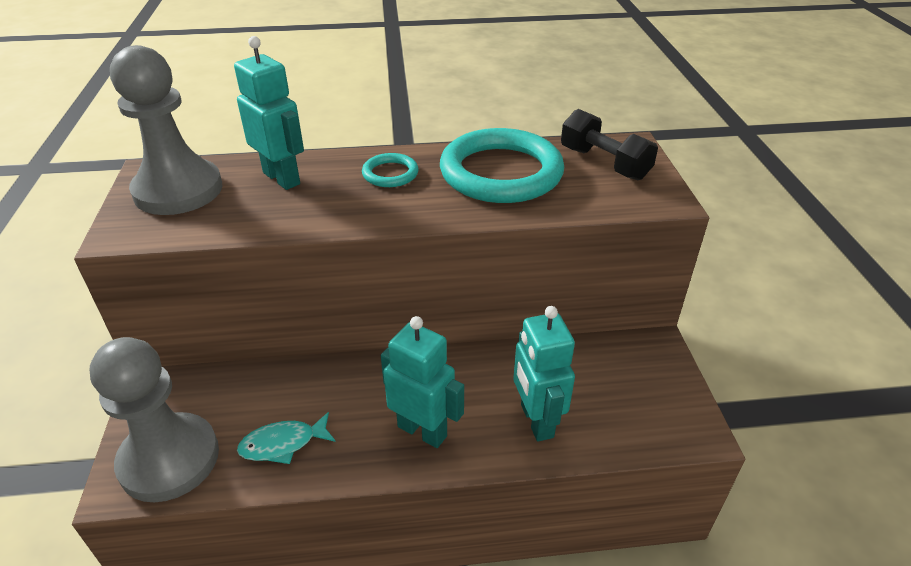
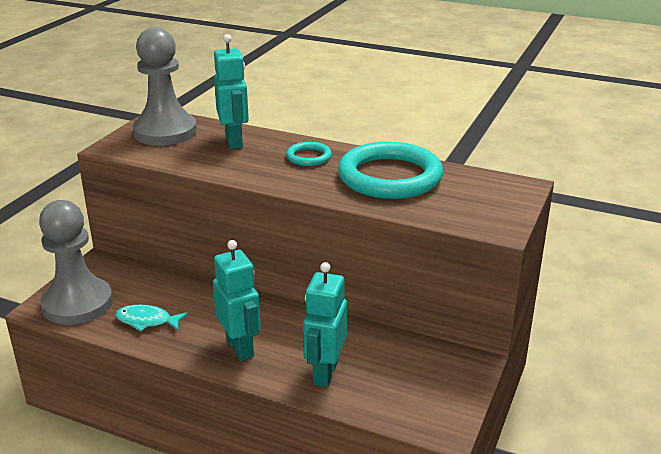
camera: 30 degrees right, 10 degrees down
(604, 163) = (481, 192): black dumbbell -> none

